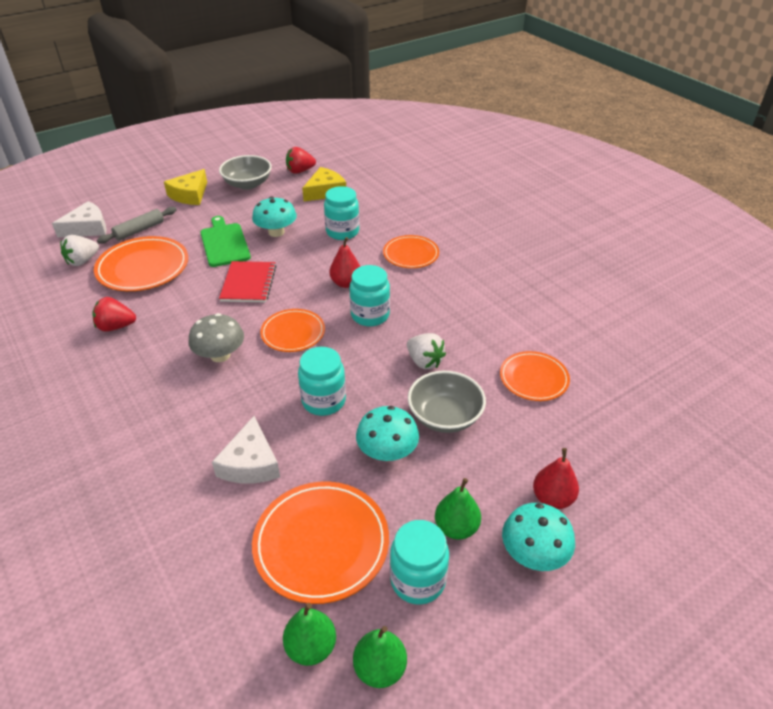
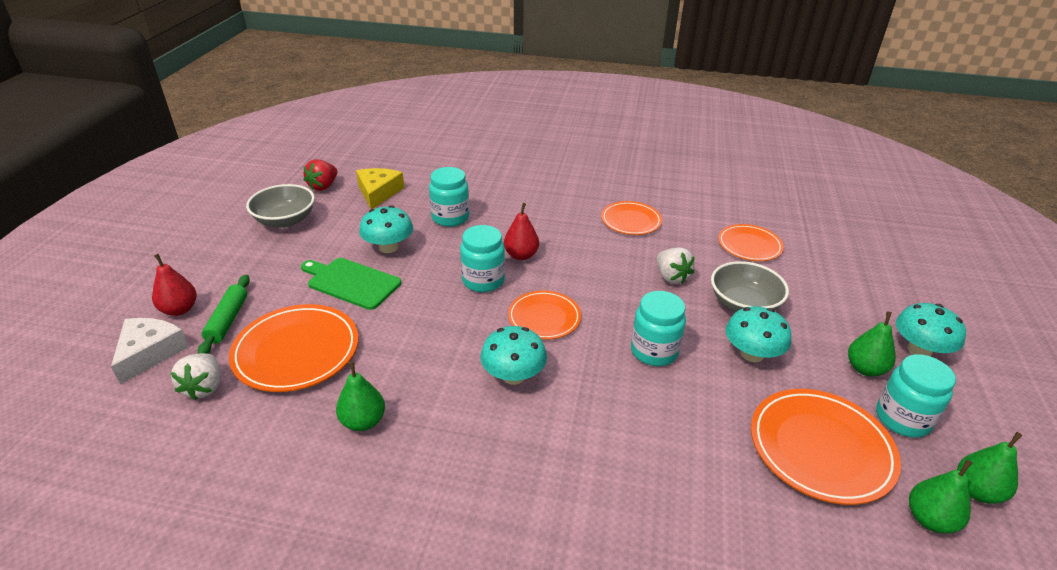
camera: 45 degrees left, 5 degrees down
(116, 326) = (363, 421): red strawberry -> green pear
(139, 230) = (228, 320): grey rolling pin -> green rolling pin
(190, 195) = (232, 259): yellow cheese -> none
(220, 355) = (513, 375): grey mushroom -> turquoise mushroom
(248, 283) = (436, 302): red notebook -> none
(250, 463) = (683, 437): white cheese -> none
(370, 315) = (580, 268): turquoise jar -> turquoise jar (483, 281)
(411, 254) = (535, 207): orange plate -> orange plate (631, 221)
(424, 361) = (671, 277): white strawberry -> white strawberry turned 60 degrees clockwise
(552, 498) = (875, 310): red pear -> red pear (179, 309)

